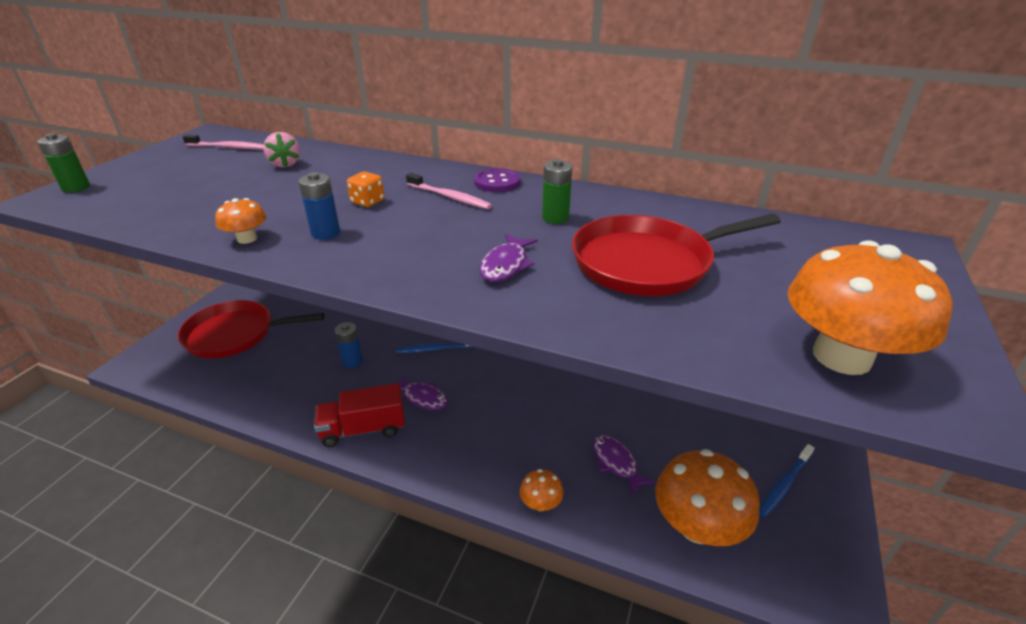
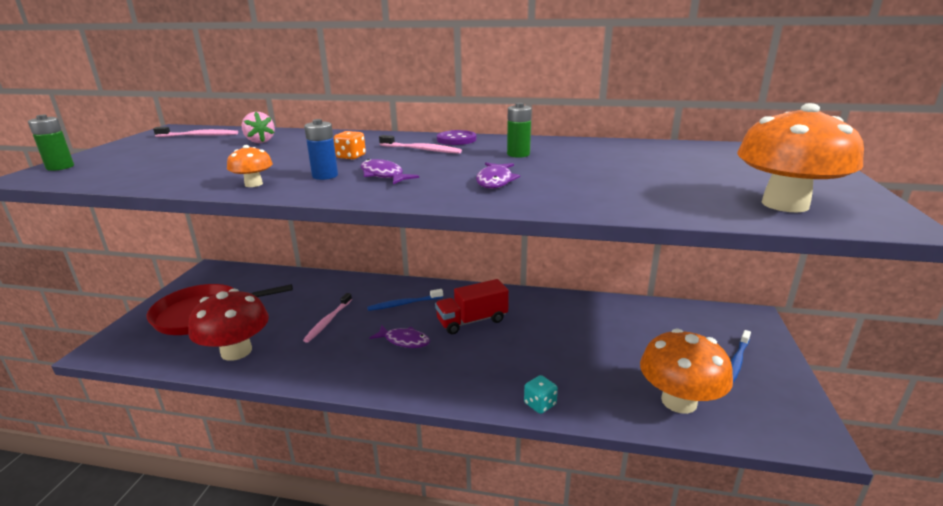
camera: 10 degrees left, 10 degrees down
(255, 385) = (236, 351): none -> red mushroom
(352, 361) = (328, 321): blue battery -> pink toothbrush
(363, 429) = (356, 371): red truck -> red truck (472, 321)
(540, 503) = (540, 404): orange mushroom -> turquoise dice
(616, 463) = (594, 366): purple fish -> purple fish (383, 175)
(648, 262) = (608, 171): red pan -> none

